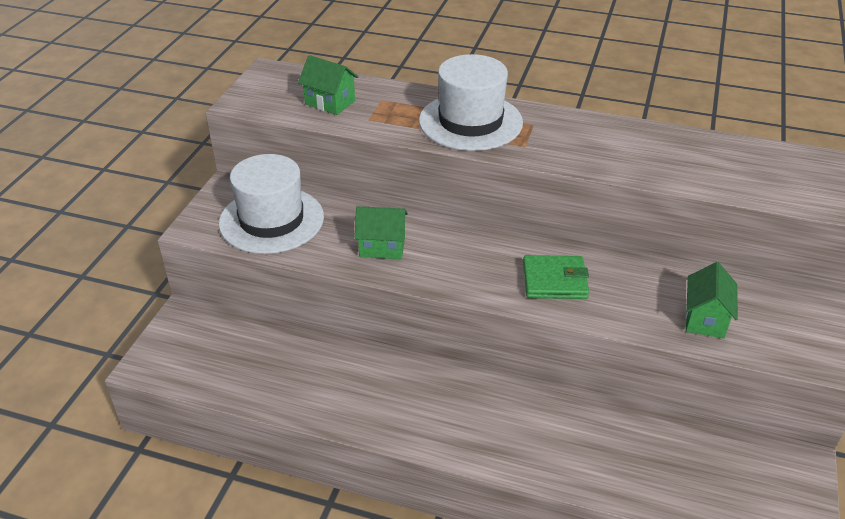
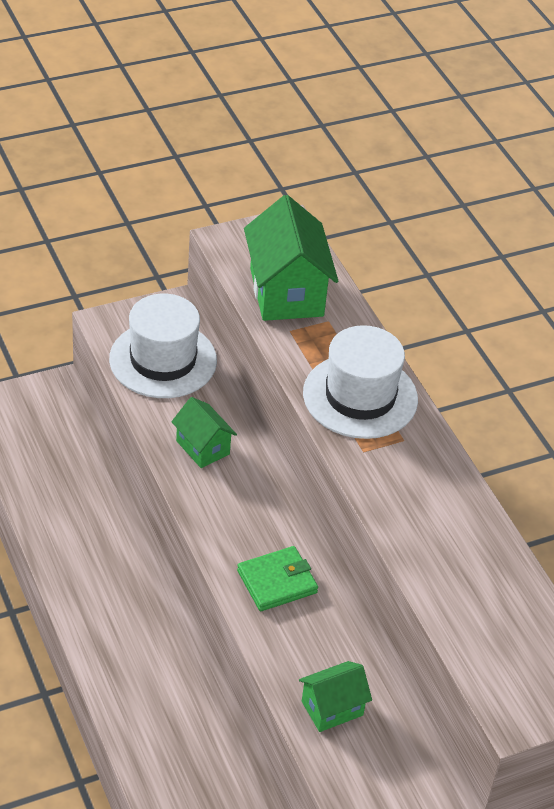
camera: 45 degrees right, 5 degrees up
(330, 102) = (286, 292): green house -> green house, size x1.81
(554, 281) = (277, 582): green wallet -> green wallet turned 75 degrees counterclockwise

